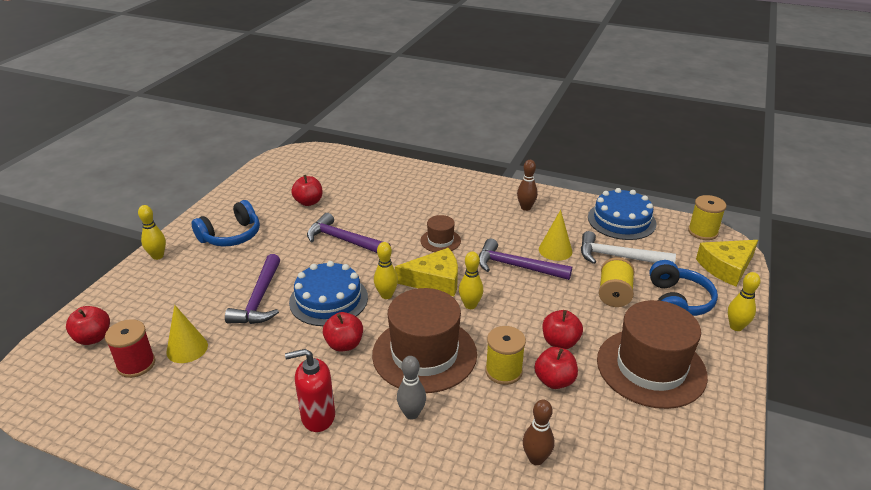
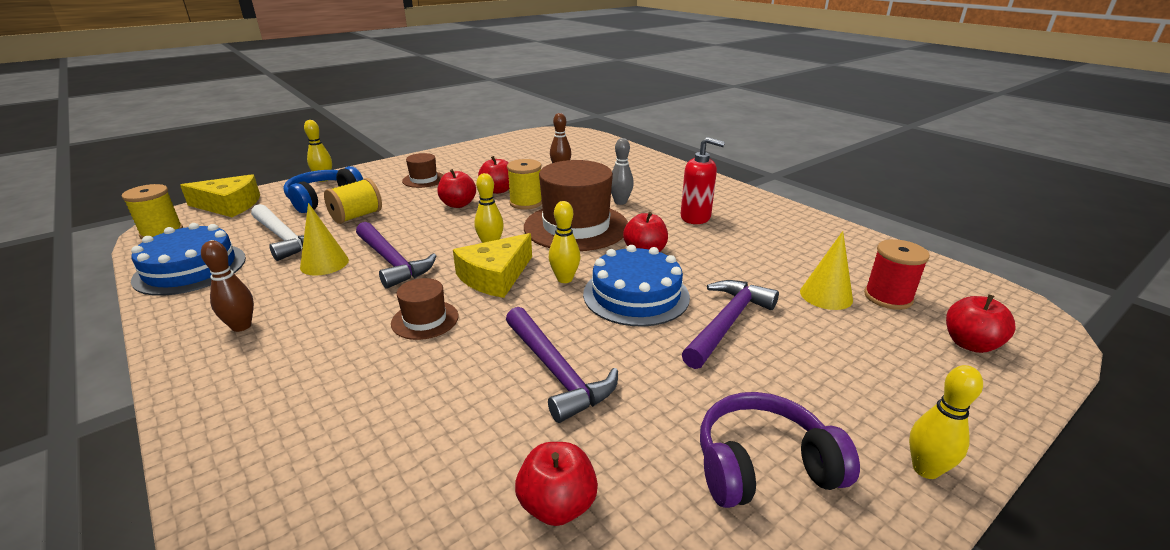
camera: 150 degrees left, 5 degrees down
(231, 236) = (763, 466): blue headphones -> purple headphones
(435, 280) = (495, 276): yellow cheese -> yellow cheese turned 75 degrees counterclockwise
(651, 367) = (424, 179): brown hat -> brown hat, size x0.48

